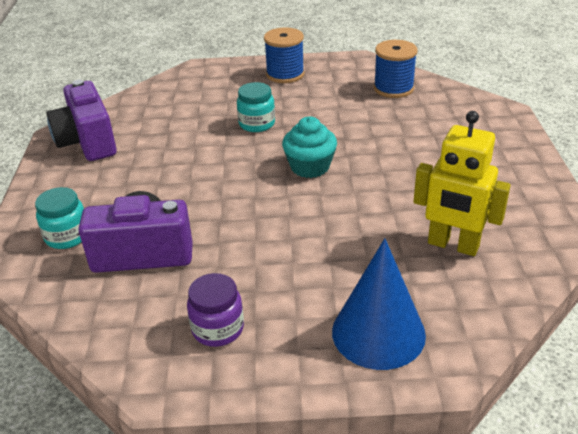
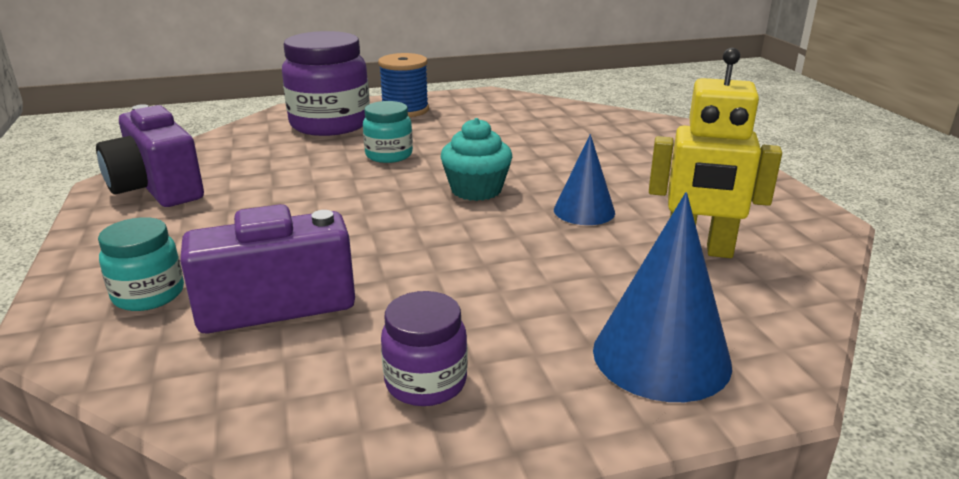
camera: 15 degrees left, 10 degrees down
(222, 86) = (330, 124): none -> purple jar
(383, 197) = (584, 211): none -> blue cone
(393, 88) = (541, 114): blue spool -> none

